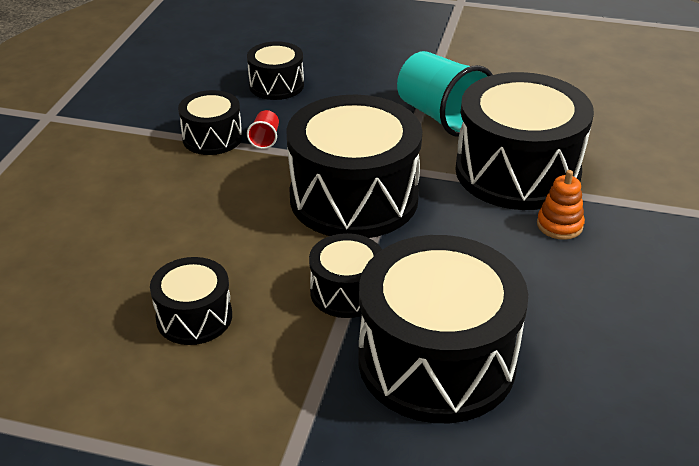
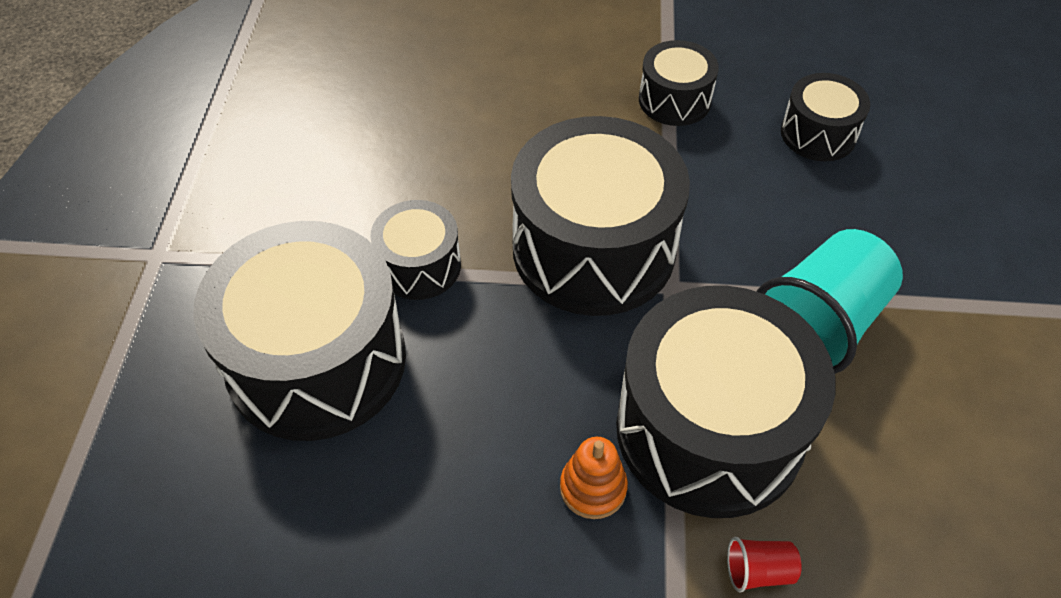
camera: 80 degrees right, 15 degrees up
(194, 317) = (366, 151): black drum -> none
(265, 139) = (689, 146): red cup -> red cup (758, 571)

